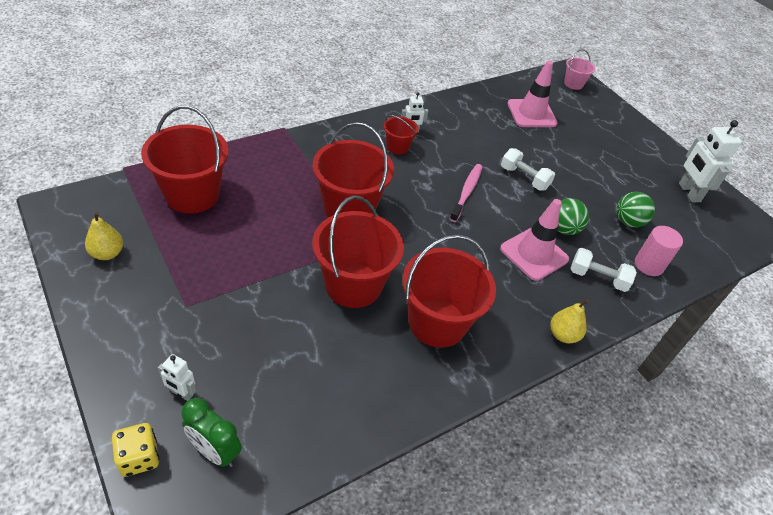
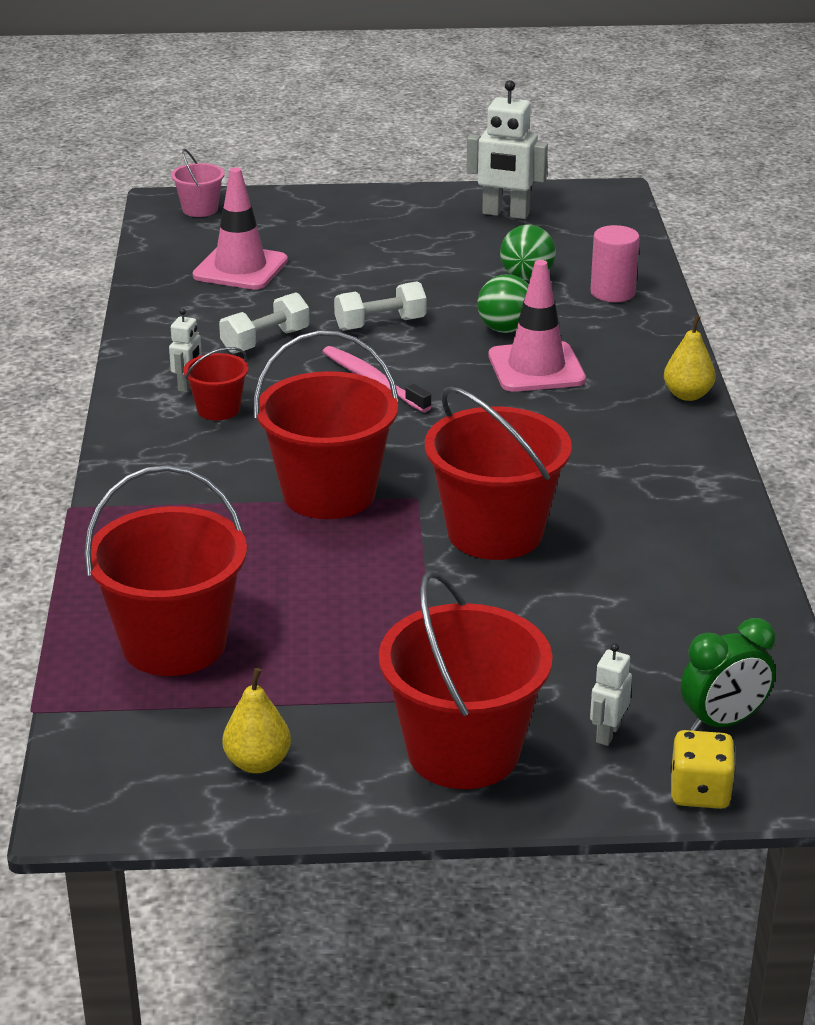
camera: 55 degrees left, 15 degrees down
(181, 393) = (607, 733): white robot -> white robot turned 150 degrees clockwise
(437, 322) = (609, 482): red bucket -> red bucket (463, 751)
(598, 278) = (610, 336): white dumbbell -> white dumbbell (265, 341)

